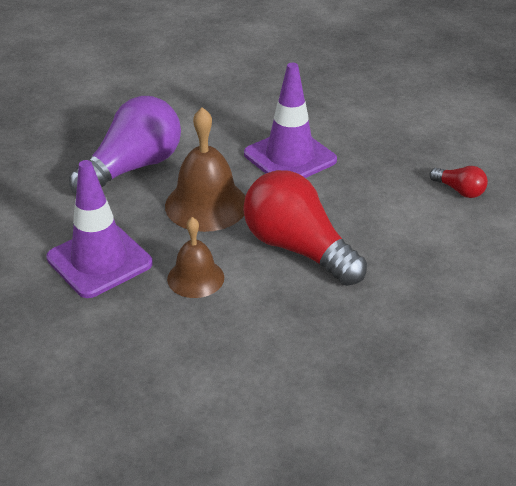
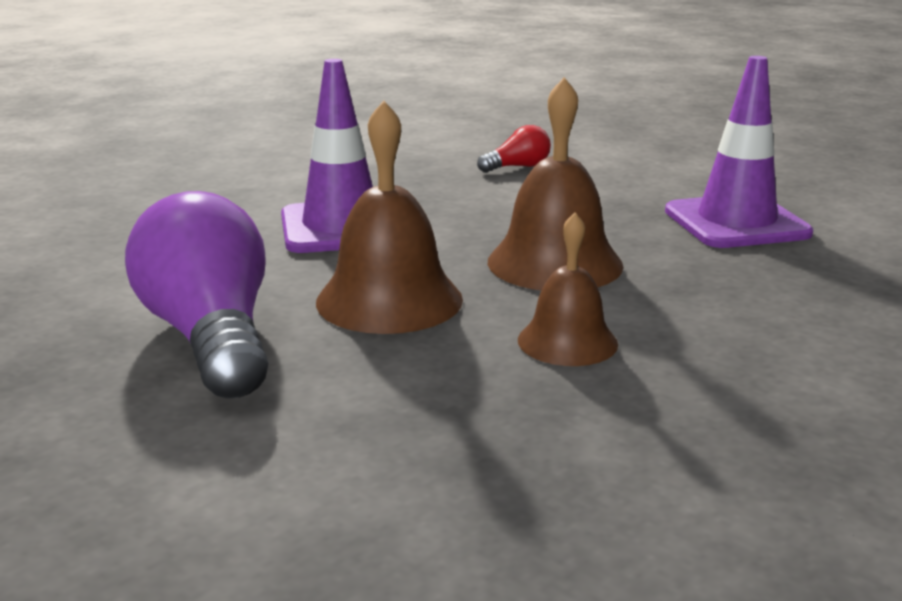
camera: 65 degrees left, 15 degrees down
(99, 261) = (453, 416): purple traffic cone -> purple traffic cone (736, 222)
(298, 249) = (555, 263): red light bulb -> brown bell

